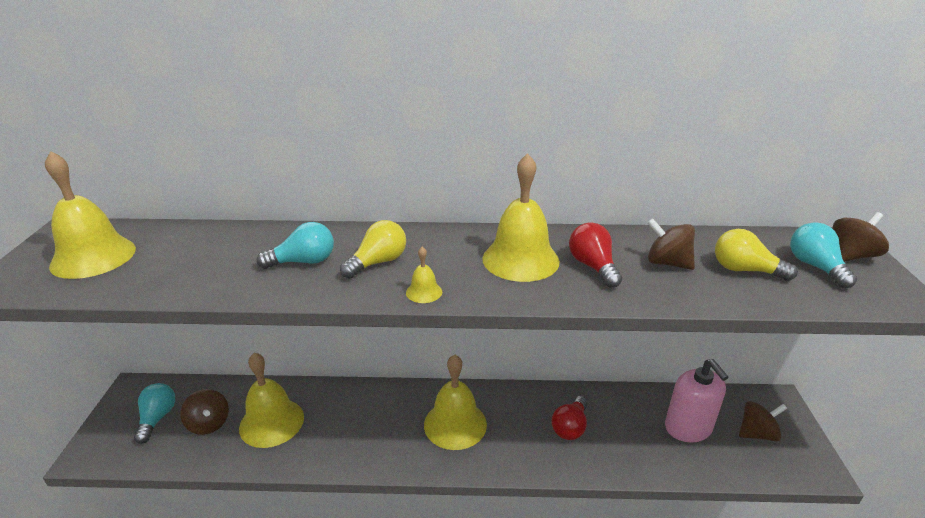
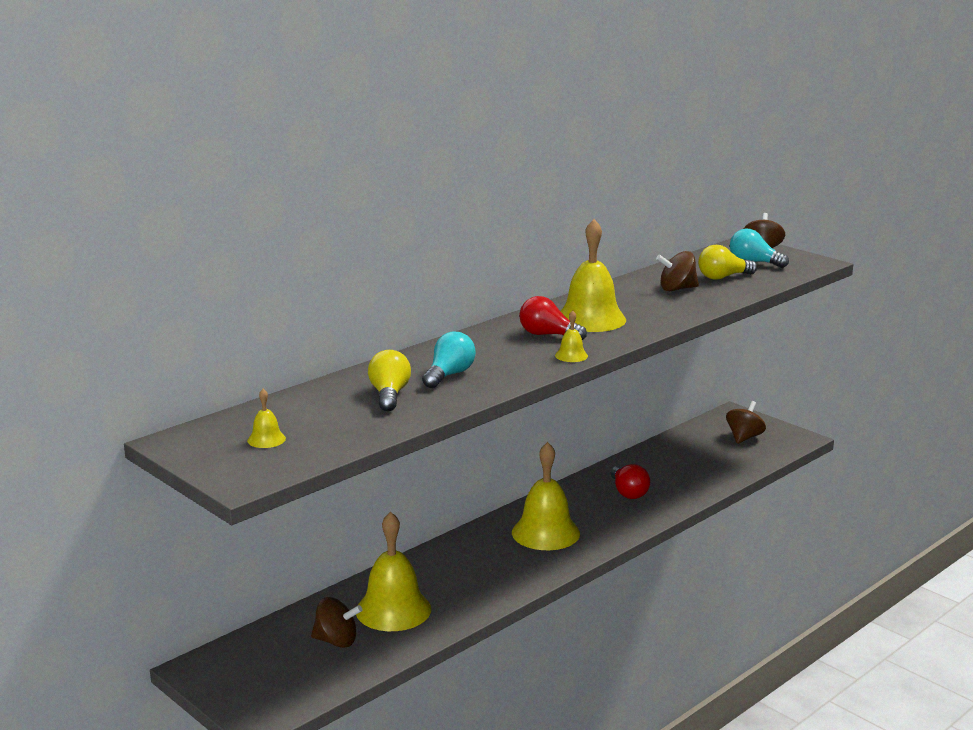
camera: 45 degrees left, 10 degrees down
(93, 257) = (266, 439): yellow bell -> yellow bell, size x0.44
(157, 418) = (276, 666): turquoise light bulb -> none
(378, 262) = (503, 355): yellow light bulb -> yellow light bulb (389, 395)
(593, 266) = (640, 306): red light bulb -> red light bulb (548, 335)
(688, 428) = (701, 455): pink soap dispenser -> none

